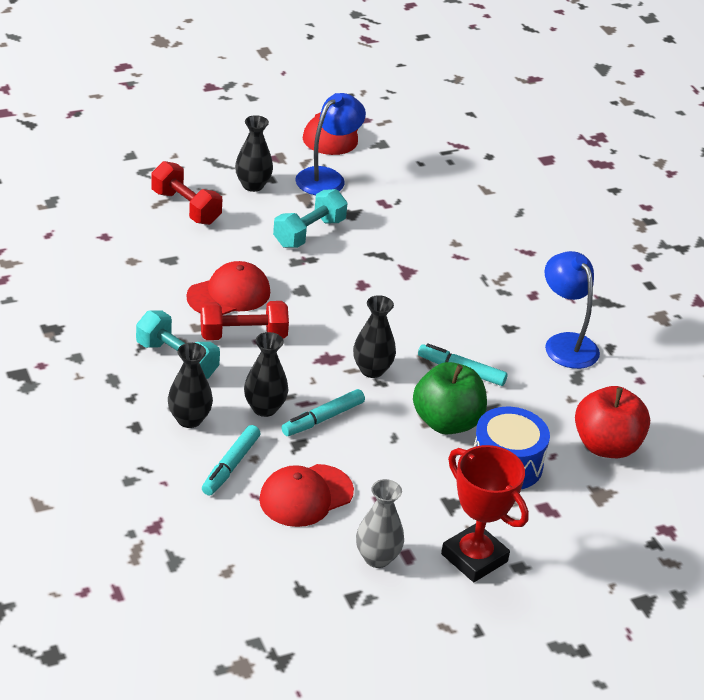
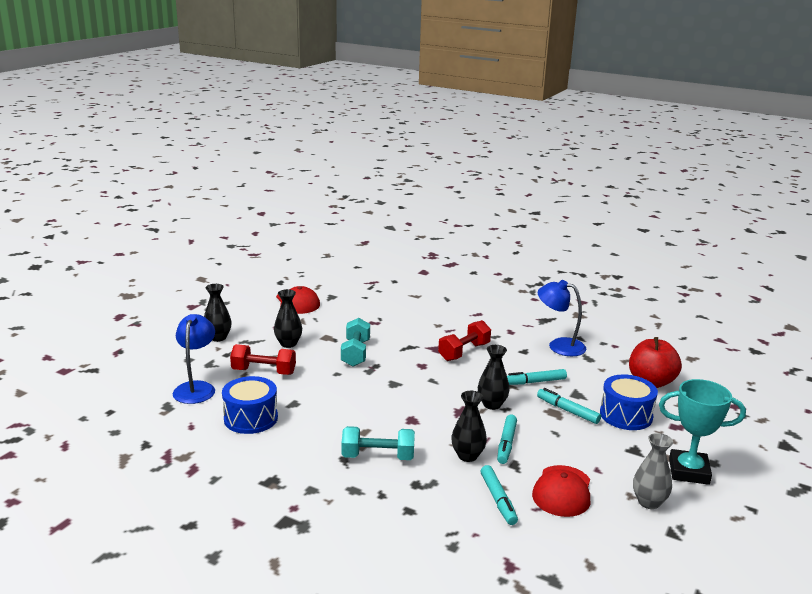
camera: 35 degrees left, 15 degrees down
(110, 255) = (251, 418): none -> blue drum
(189, 419) = (435, 487): black vase -> black vase (218, 338)
(229, 294) = (356, 405): red cap -> none
(243, 335) = (397, 423): red dumbbell -> red dumbbell (464, 352)
(327, 177) = (325, 323): blue lamp -> blue lamp (196, 388)
(446, 422) = (567, 411): green apple -> turquoise marker
(474, 558) = (688, 471): red trophy -> turquoise trophy

